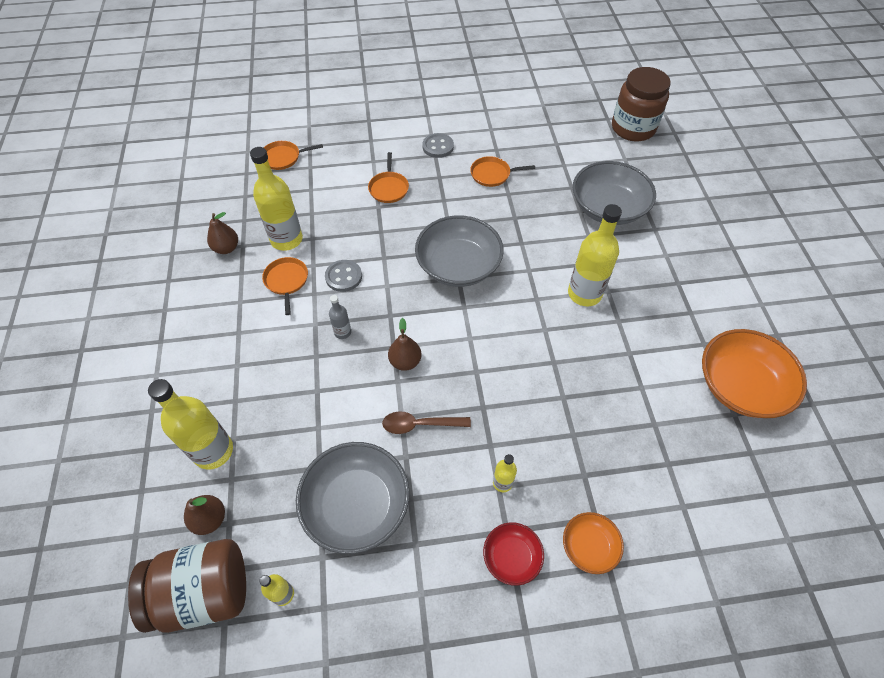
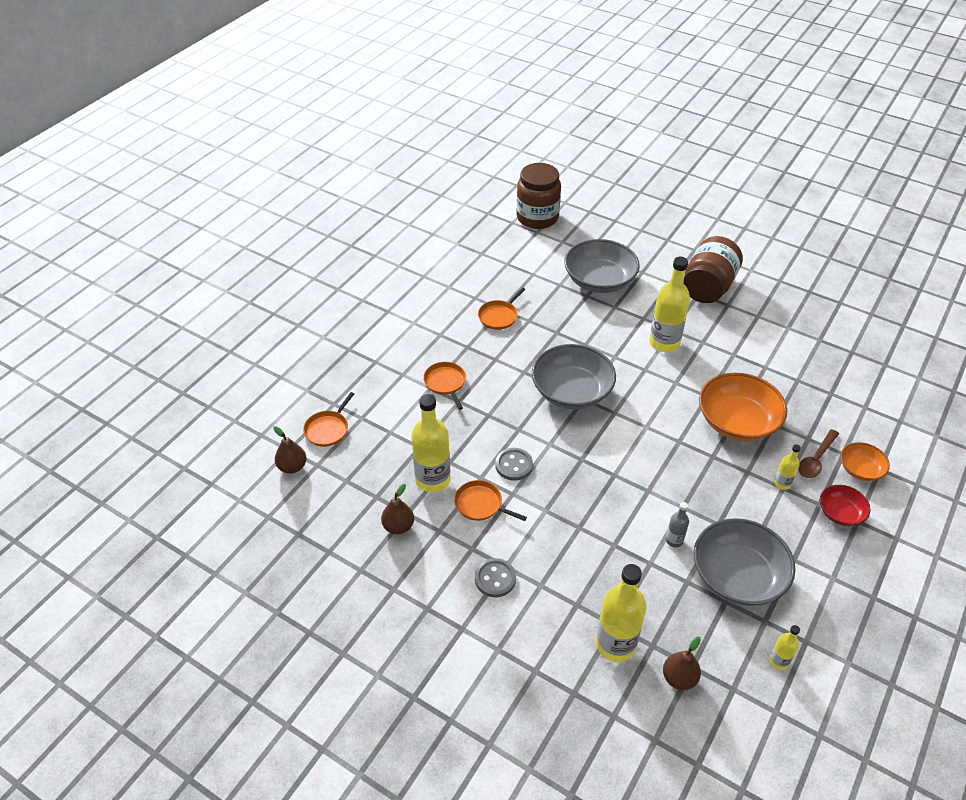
camera: 50 degrees left, 10 degrees down
(204, 592) = (741, 713): brown jar -> brown jar (708, 287)
(342, 332) = (571, 497): grey bottle -> grey bottle (674, 540)
(389, 188) = (445, 383): orange pan -> orange pan turned 150 degrees counterclockwise
(405, 361) = (634, 476): brown pear -> brown pear (292, 467)
(420, 424) = (698, 500): brown spoon -> brown spoon (816, 459)
(438, 147) = (432, 327): grey button -> grey button (495, 579)
(740, 386) = (802, 323): orange bowl -> orange bowl (737, 421)

